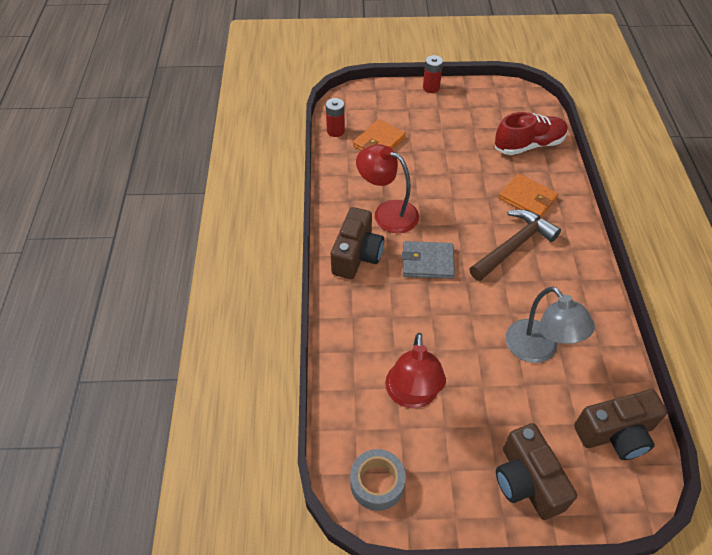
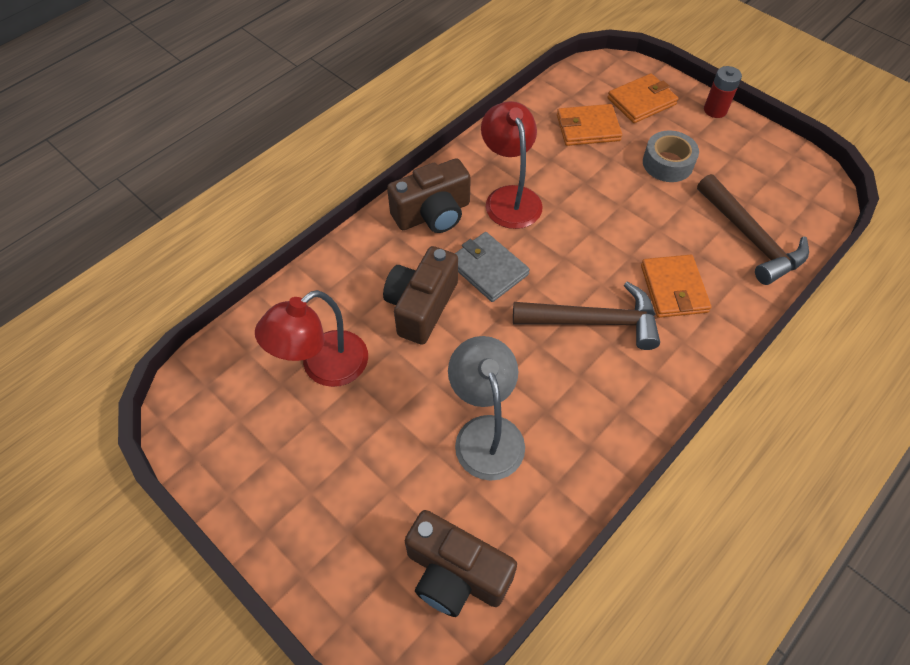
camera: 45 degrees right, 5 degrees up
(335, 131) = (558, 90): red battery -> none
(377, 483) = (209, 407): grey tape -> grey tape (667, 163)
(388, 107) = (641, 101): none -> orange wallet
(527, 481) = (320, 527): brown camera -> brown camera (421, 306)
(529, 145) = (751, 238): red shoe -> brown hammer
(538, 350) = (485, 433): grey lamp -> grey lamp turned 150 degrees clockwise

